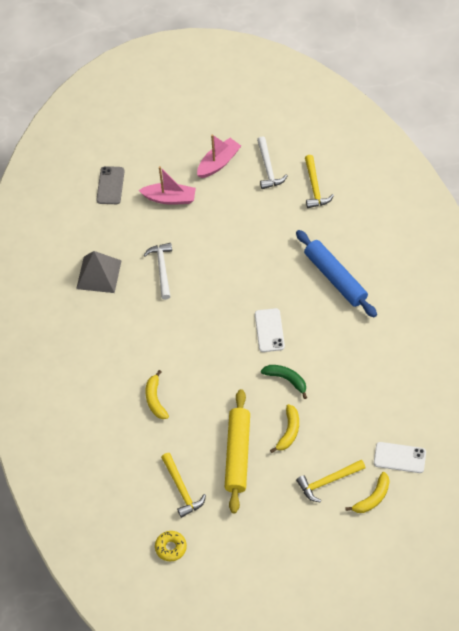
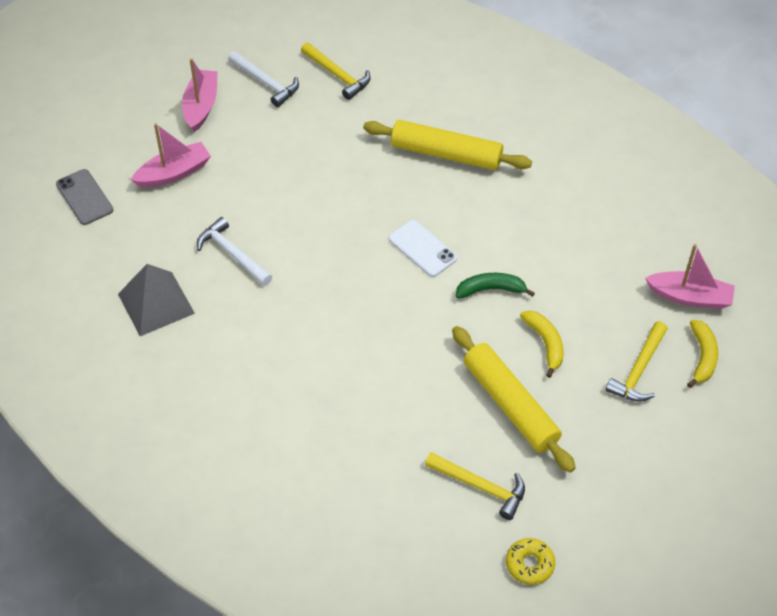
camera: 40 degrees left, 5 degrees down
(155, 399) = (355, 404): yellow banana -> none
(335, 278) = (446, 154): blue rolling pin -> yellow rolling pin
(399, 457) = (690, 297): white phone -> pink boat

